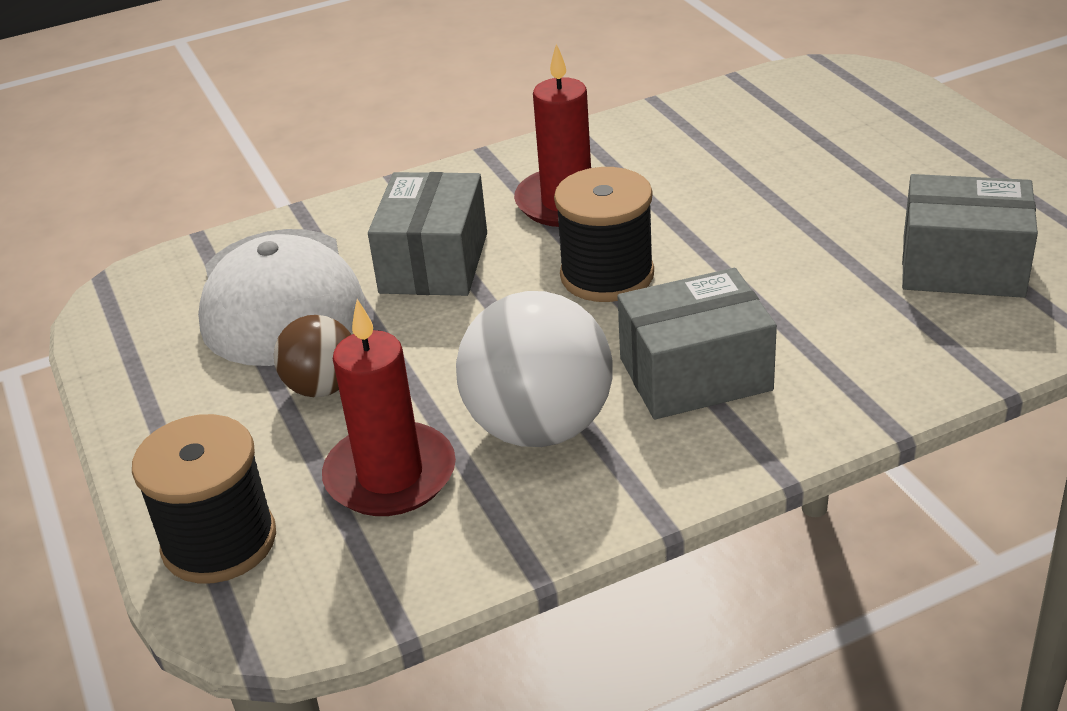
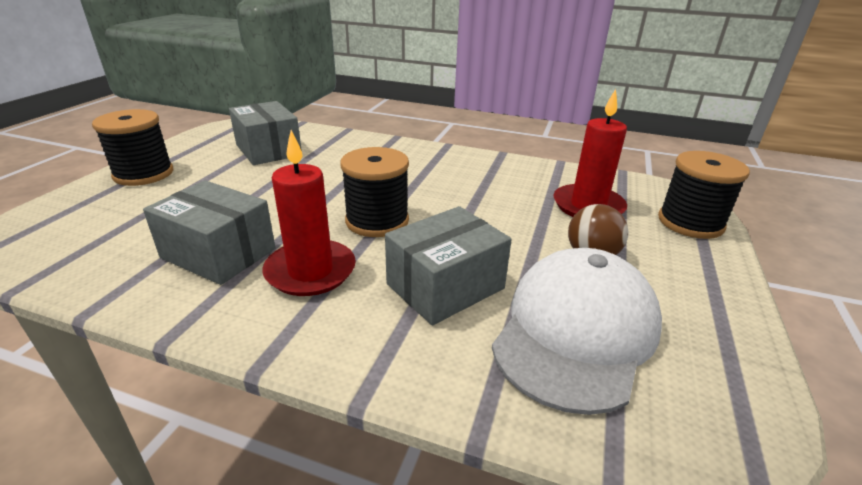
camera: 140 degrees left, 5 degrees down
(539, 427) = (505, 189): white ball -> none
(695, 374) = (420, 173): grey box -> grey box (219, 253)
(960, 154) = (143, 174): none -> black spool

